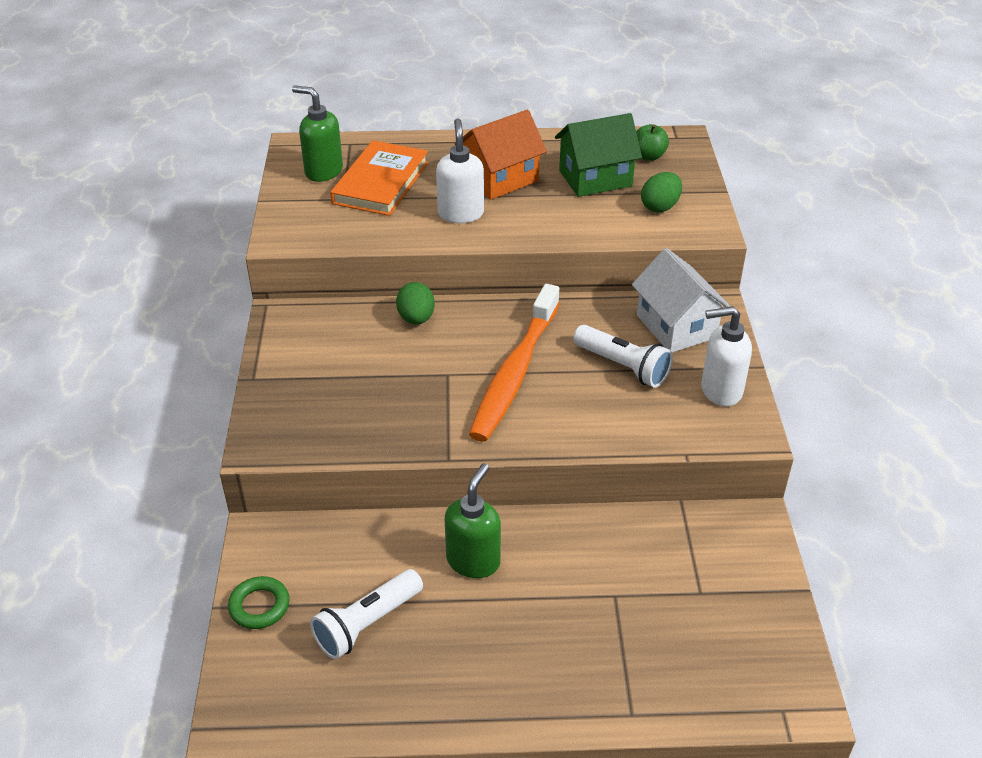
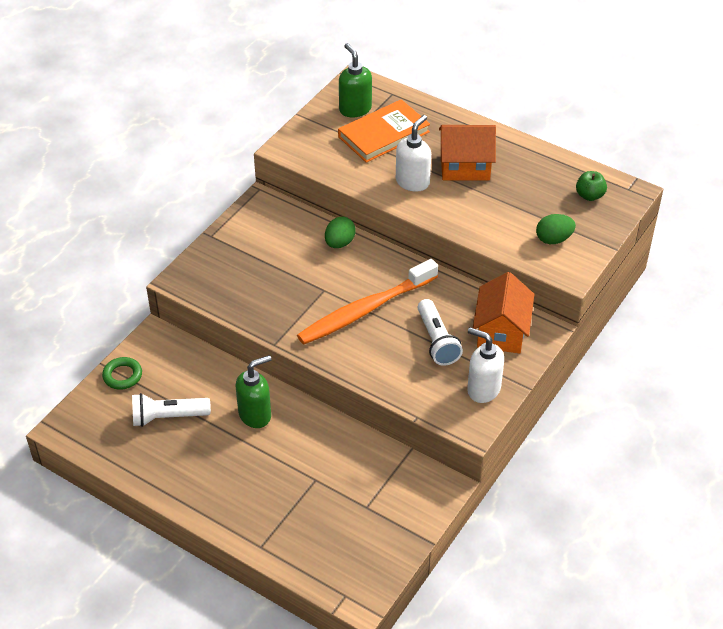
camera: 35 degrees right, 5 degrees up
(595, 178) = (531, 196): green house -> none
(676, 326) = (501, 332): white house -> orange house

